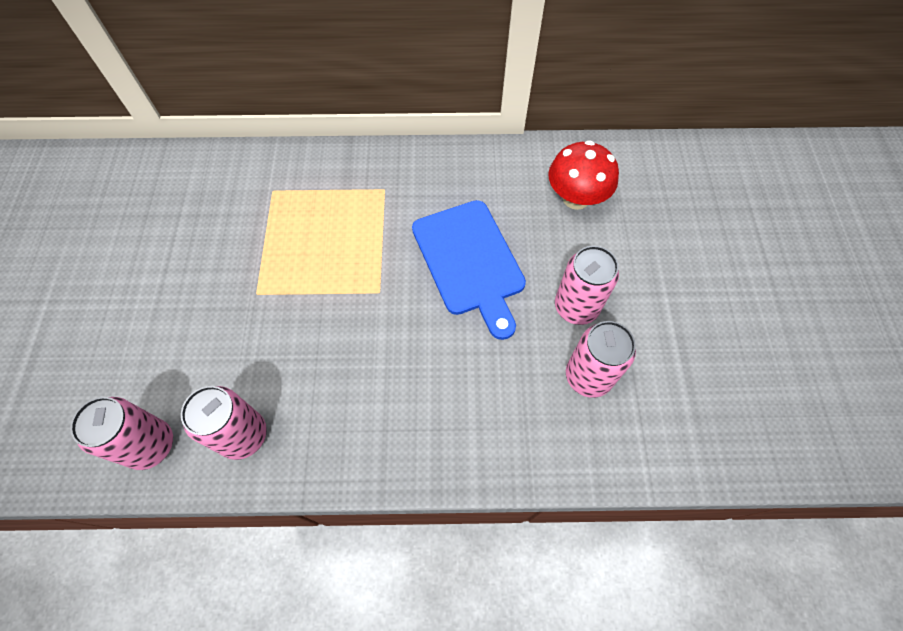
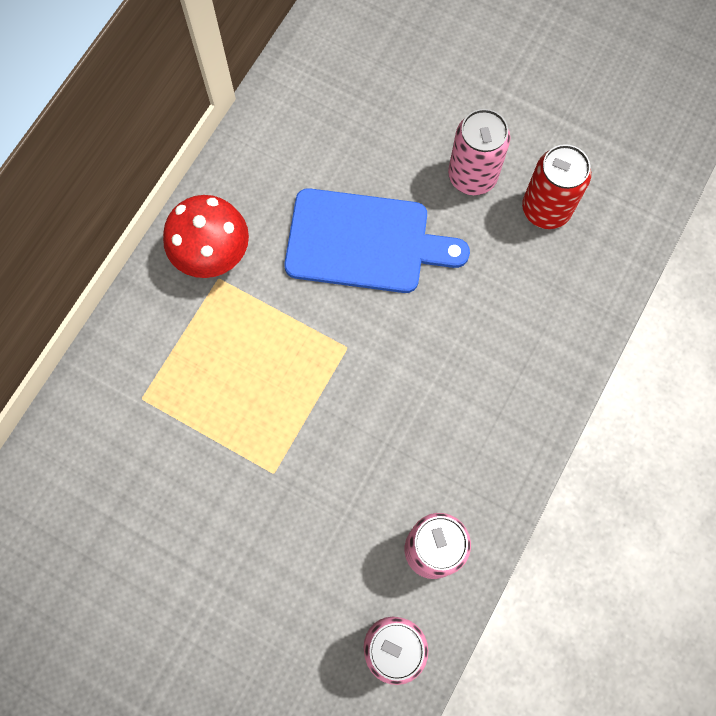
camera: 60 degrees left, 10 degrees up
(576, 198) = (352, 100): red mushroom -> red mushroom (212, 254)
(588, 376) = (546, 209): pink can -> red can

